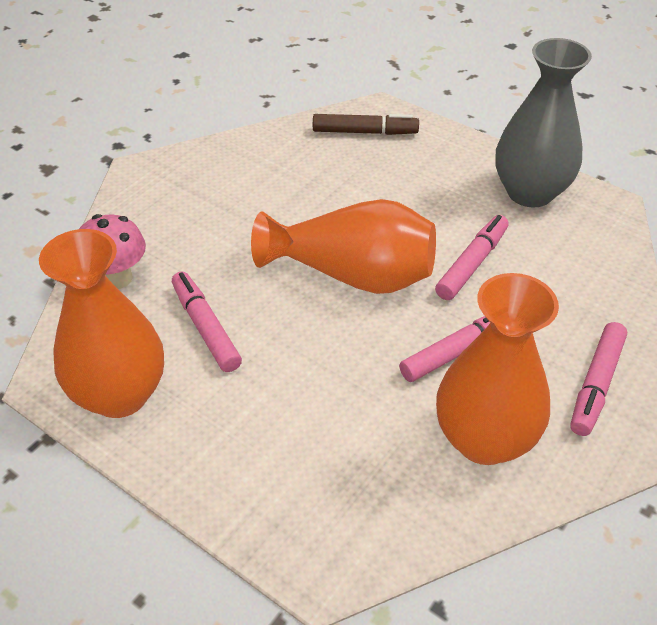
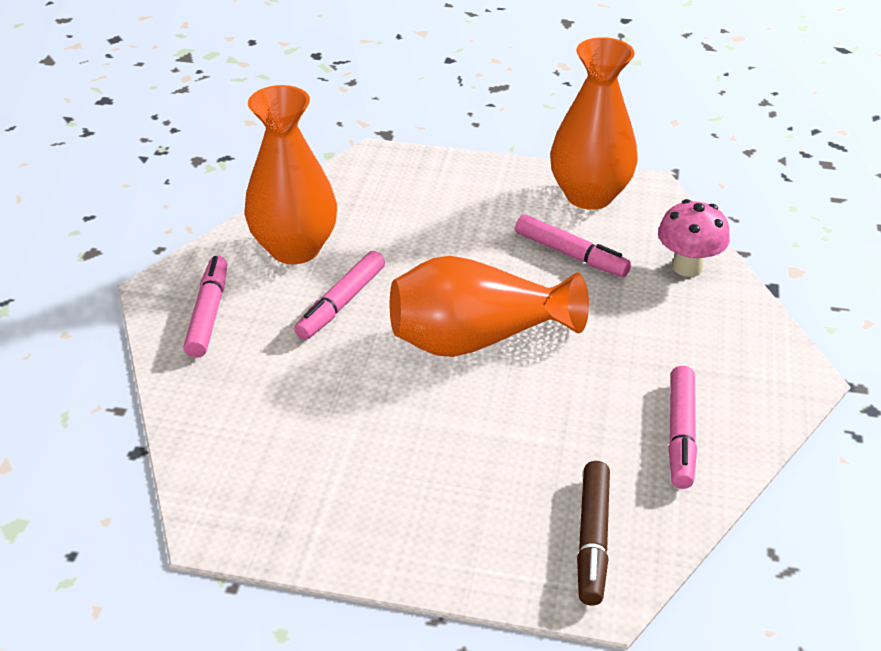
camera: 155 degrees right, 5 degrees down
(364, 132) = (592, 539): brown marker -> brown marker turned 60 degrees counterclockwise
(472, 264) = (361, 390): pink marker -> pink marker (680, 434)
(530, 192) = (324, 512): grey vase -> none

